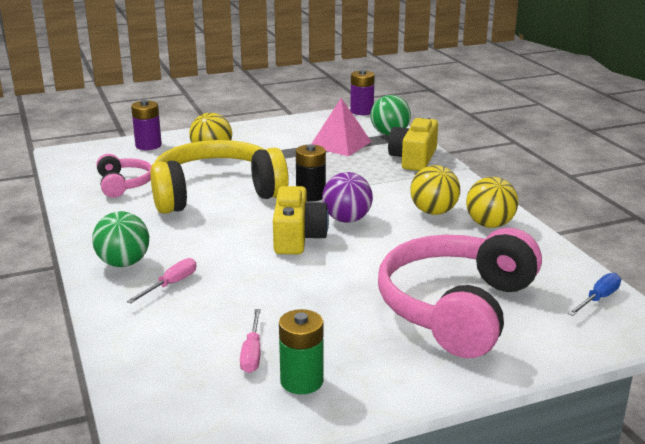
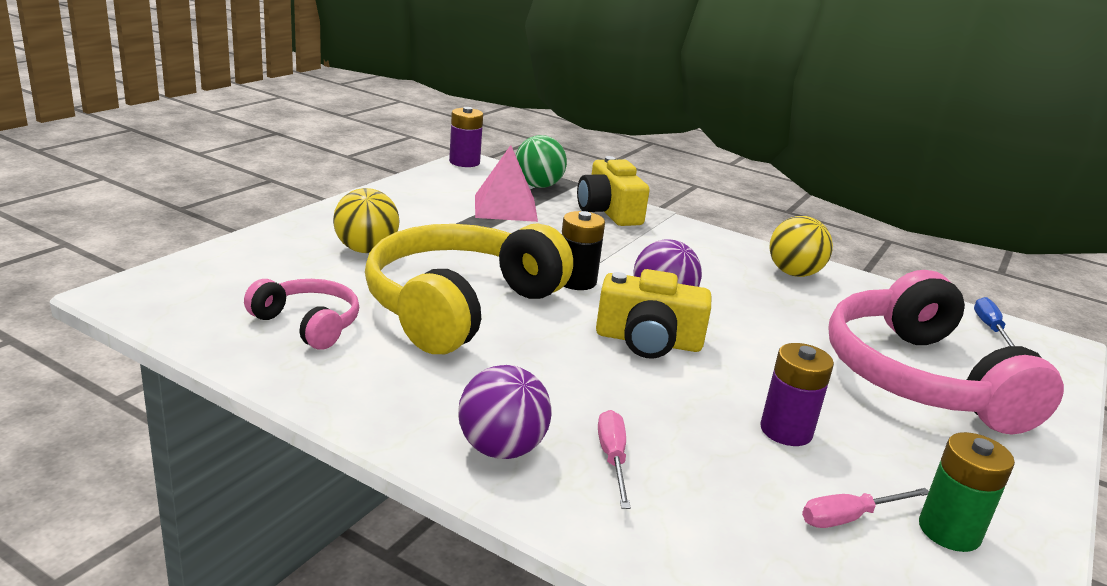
camera: 40 degrees left, 0 degrees up
(124, 263) = (501, 449): green ball -> purple ball
(148, 145) = (253, 255): purple battery -> purple battery (786, 431)
(252, 353) = (849, 517): pink screwdriver -> pink screwdriver turned 105 degrees clockwise
(297, 237) = (648, 341): yellow camera -> yellow camera turned 135 degrees clockwise
(433, 212) = (726, 271): yellow ball -> none

